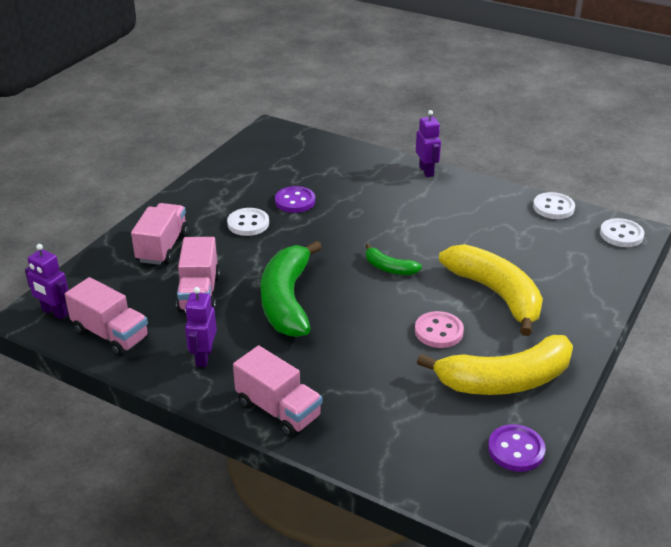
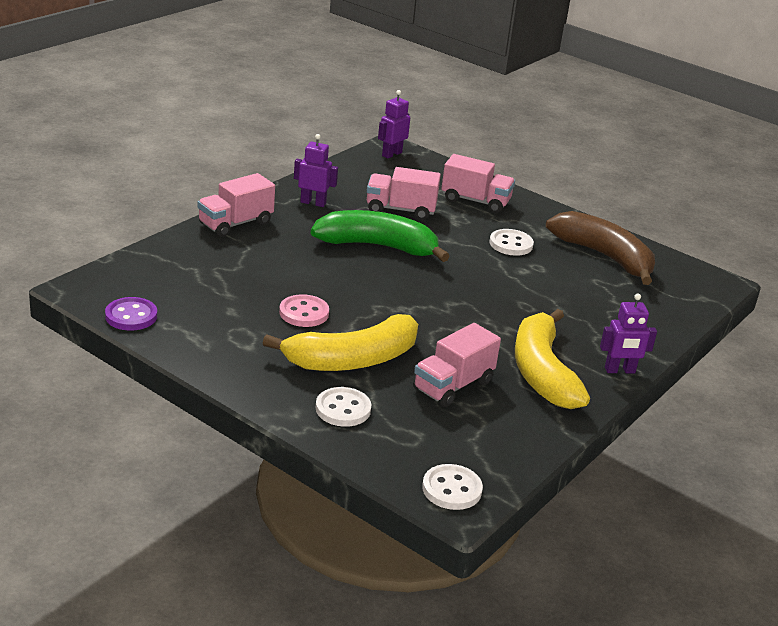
camera: 95 degrees right, 5 degrees down
(111, 335) = (355, 172): pink truck -> pink truck (453, 386)
(250, 177) = (604, 256): none -> brown banana
(295, 201) = (552, 274): purple button -> none
(389, 268) = (416, 306): green banana -> none
(505, 380) = (219, 332): yellow banana -> yellow banana (542, 372)
(553, 207) = (525, 450): white button -> white button (343, 409)

